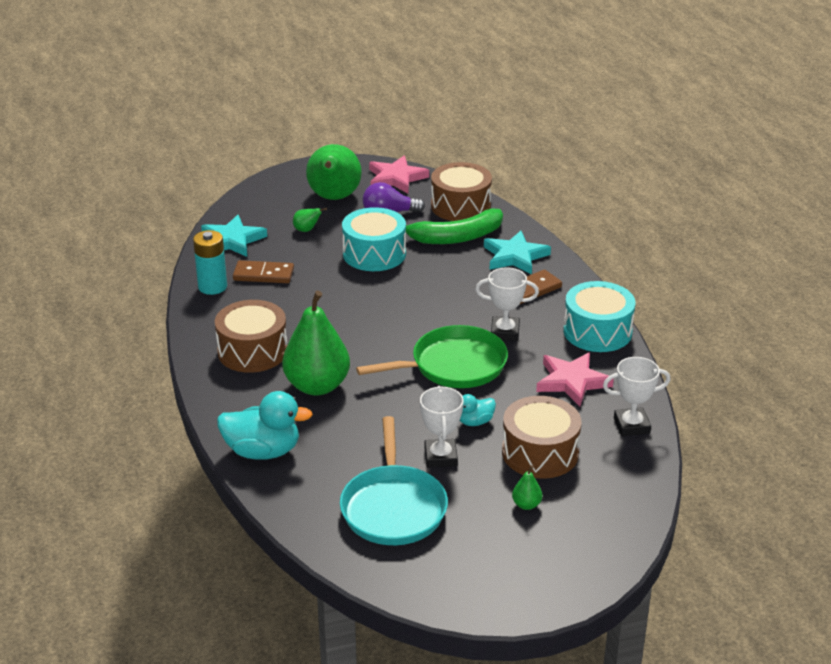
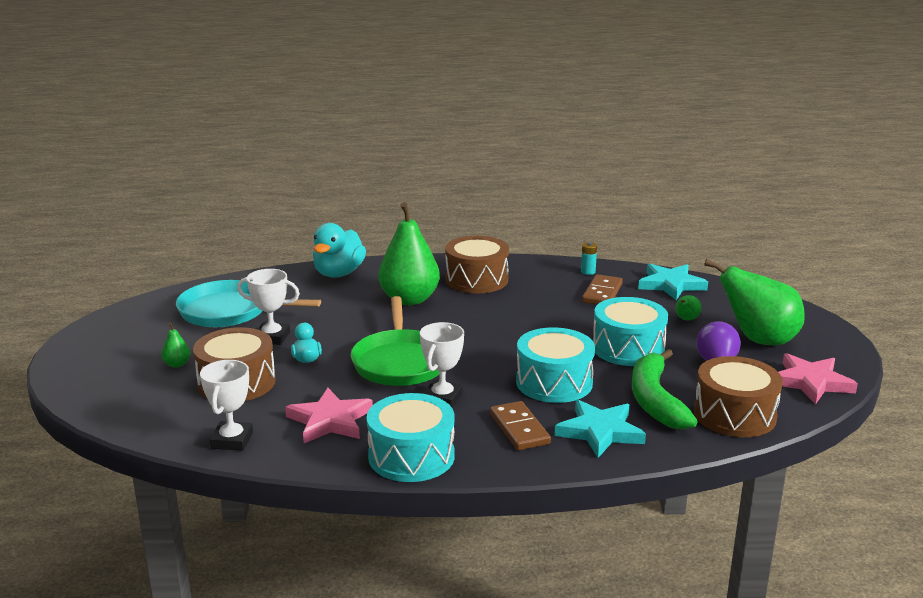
camera: 105 degrees right, 10 degrees down
(212, 287) = (588, 272): turquoise battery -> turquoise battery, size x0.54
(451, 282) = (554, 382): none -> turquoise drum

